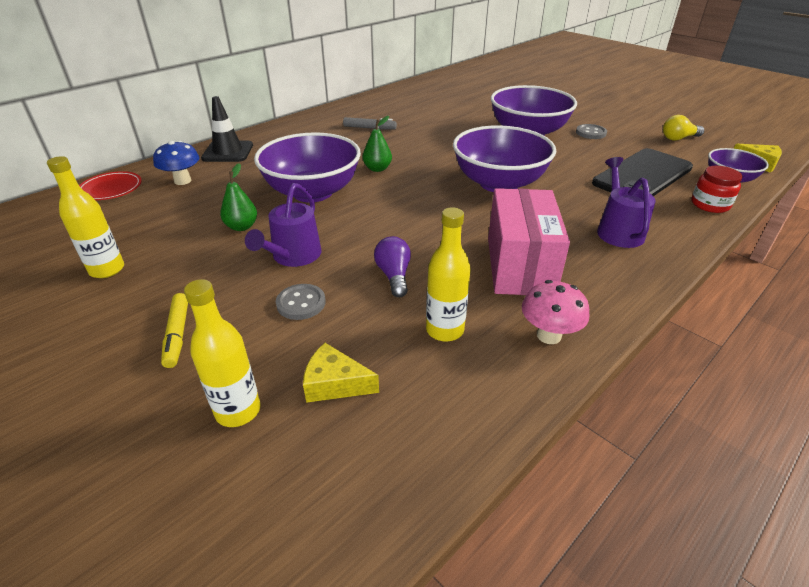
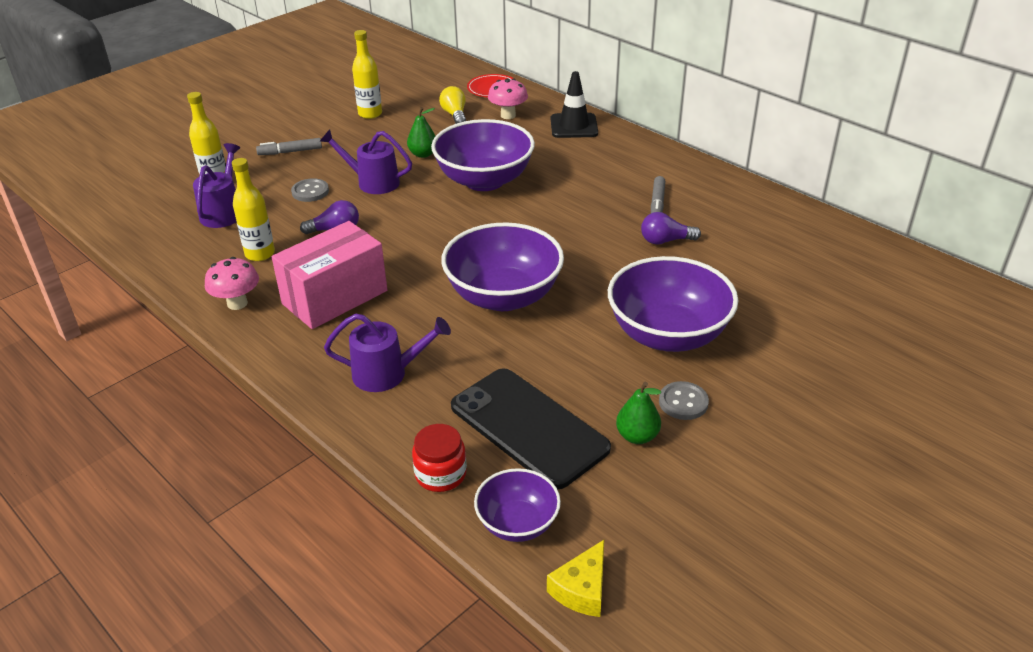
camera: 90 degrees right, 0 degrees up
(177, 334) = (290, 152): yellow marker -> grey marker
(182, 181) = (508, 115): blue mushroom -> pink mushroom
(335, 384) = (224, 211): yellow cheese -> purple watering can
(377, 169) = (539, 214): green pear -> green pear (637, 436)
(420, 128) = (665, 241): none -> purple light bulb
(520, 265) = (335, 297): pink box -> pink box turned 45 degrees counterclockwise
(678, 138) = (680, 510): yellow light bulb -> yellow light bulb (455, 115)

